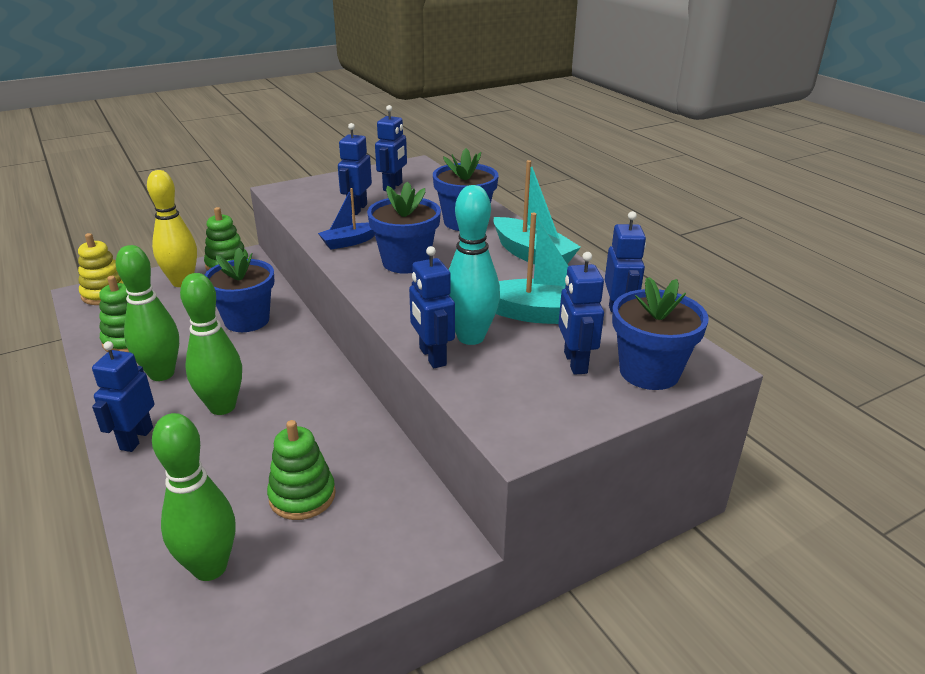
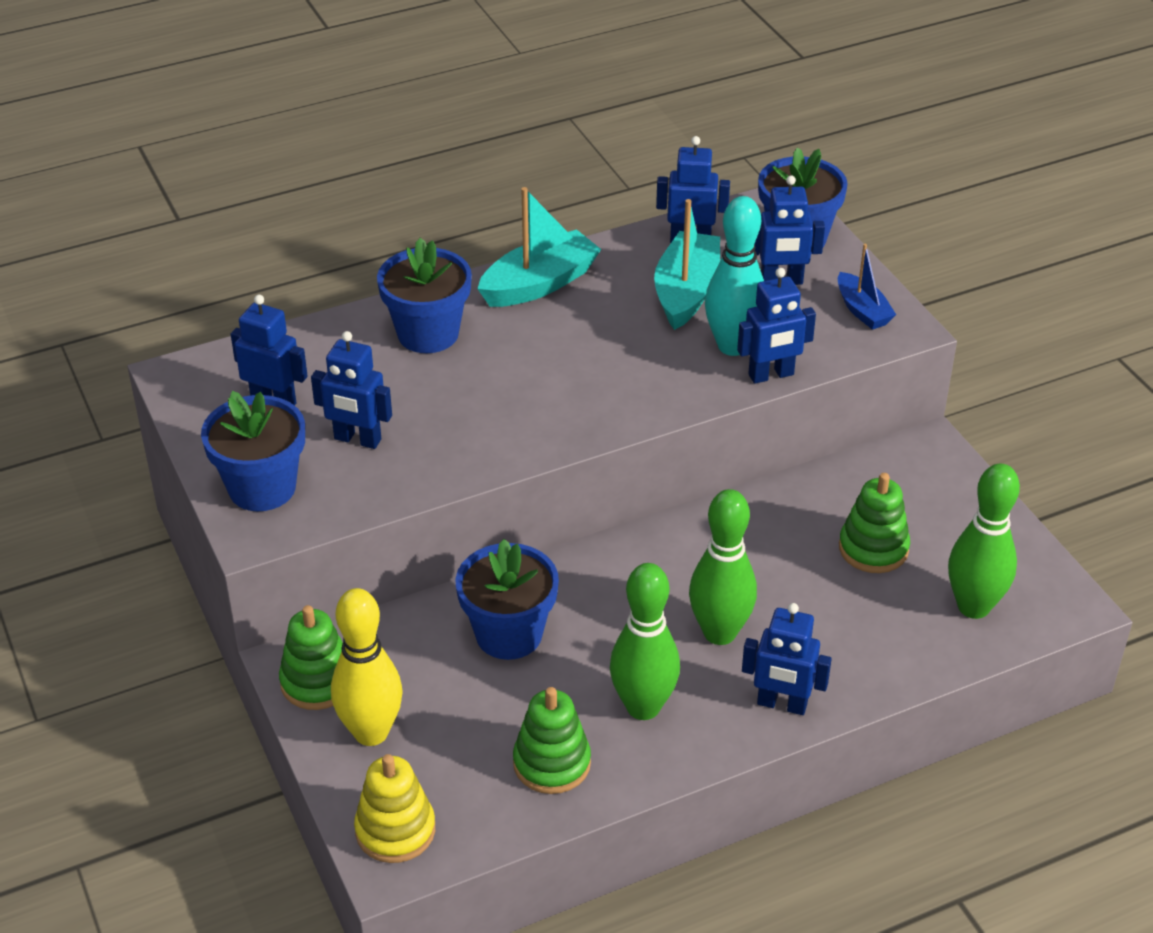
camera: 85 degrees left, 10 degrees up
(348, 242) = (476, 445): blue boat -> blue boat (862, 310)
(406, 262) = (546, 391): blue flower pot -> blue flower pot (262, 488)

